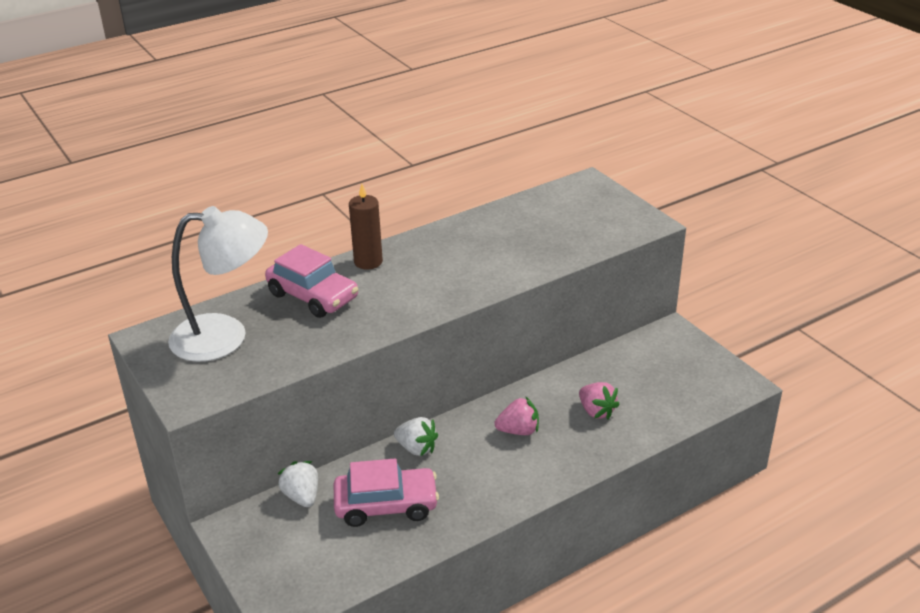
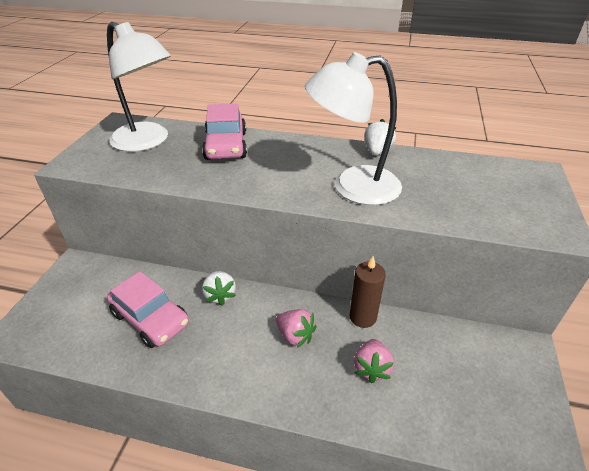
camera: 45 degrees right, 5 degrees up
(302, 496) = (126, 275): white strawberry -> white strawberry (377, 151)
(368, 262) = (289, 144): brown candle -> brown candle (362, 317)
(479, 268) = (352, 187): none -> white lamp

